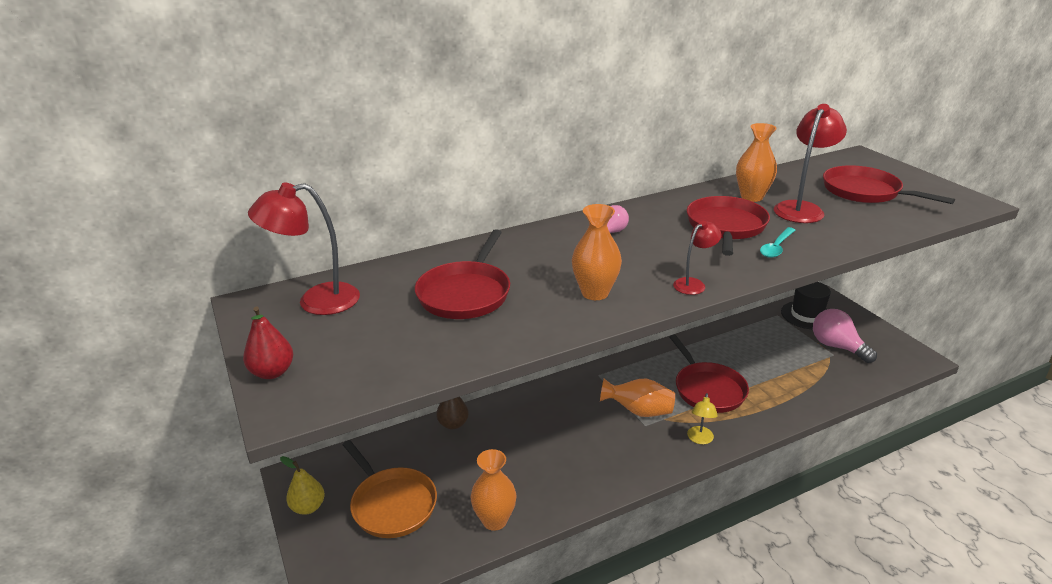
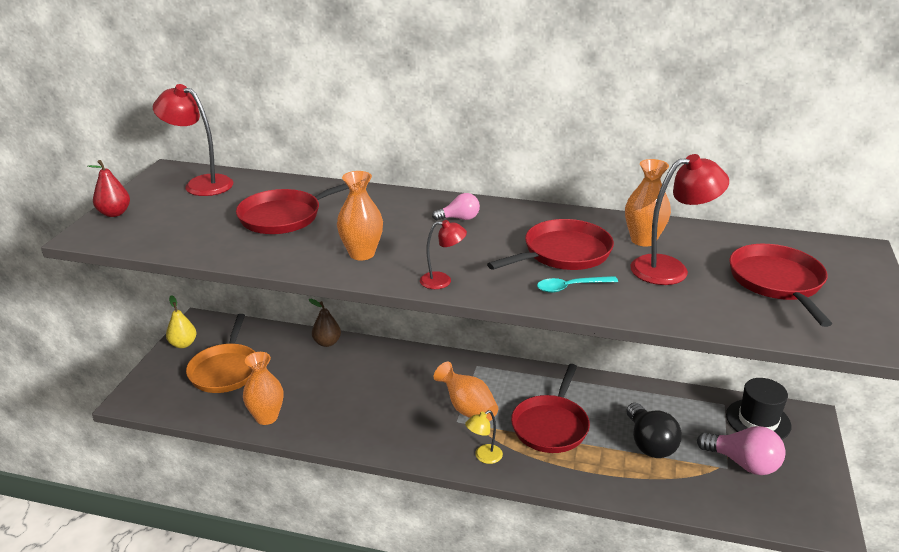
camera: 40 degrees right, 0 degrees up
(777, 365) = (649, 443): none -> black light bulb
(837, 347) = (743, 463): pink light bulb -> pink light bulb turned 120 degrees clockwise

